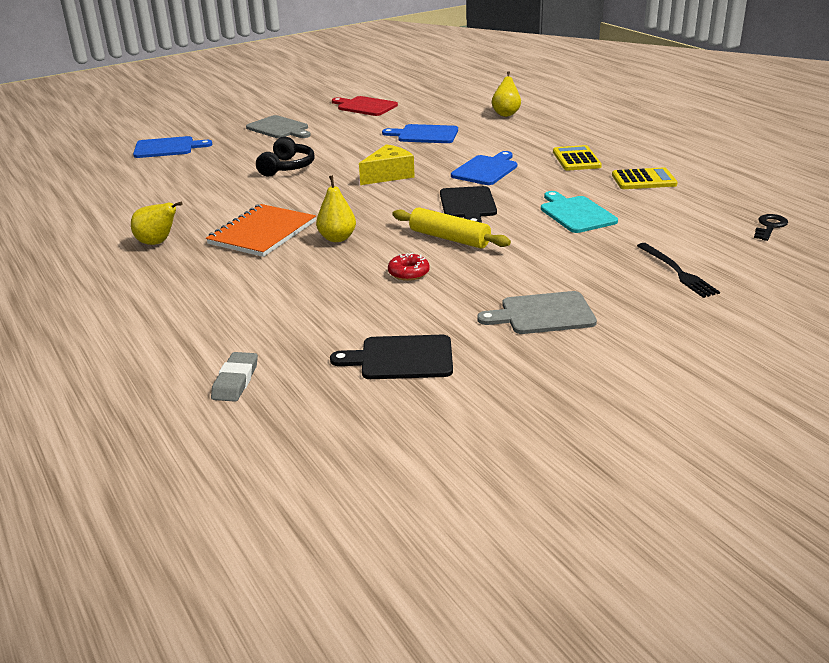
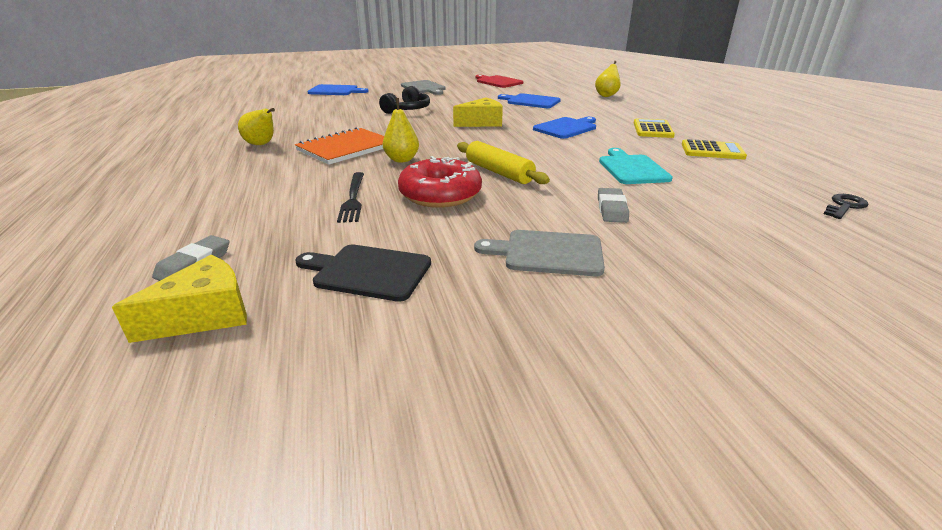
camera: 15 degrees right, 0 degrees up
(295, 418) = (205, 315): none -> yellow cheese
(408, 273) = (440, 194): red donut -> red donut, size x2.01
(468, 205) = (534, 150): black cutting board -> none
(576, 262) = (612, 209): none -> grey eraser
(677, 272) = (722, 234): black fork -> black fork (353, 198)

